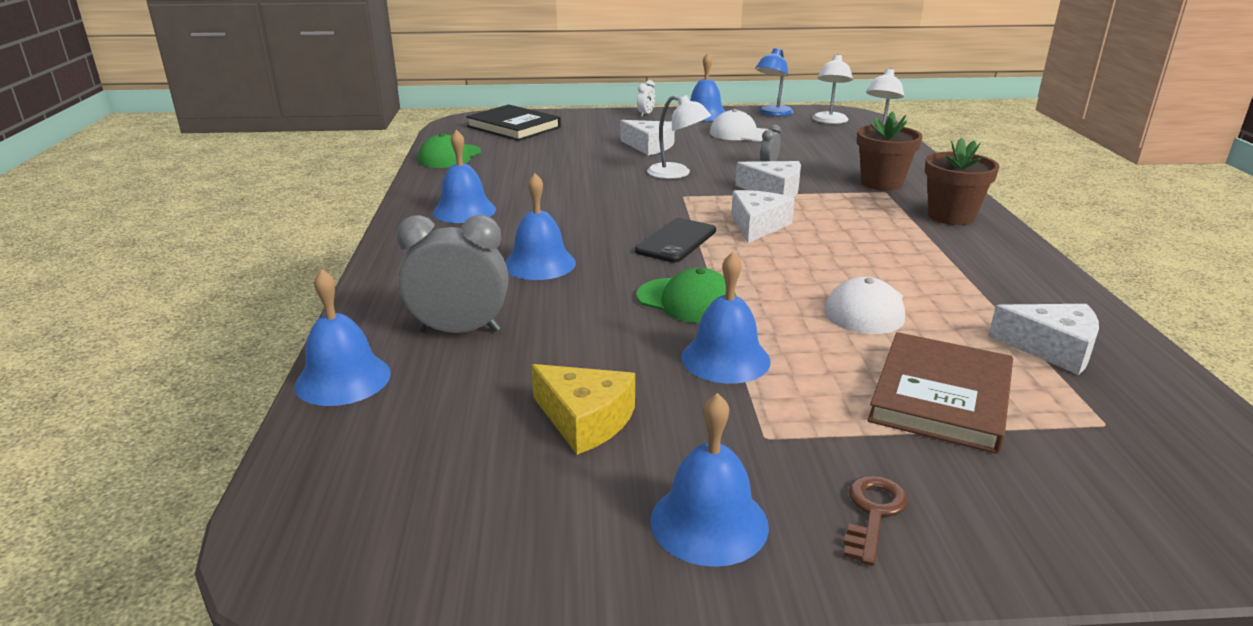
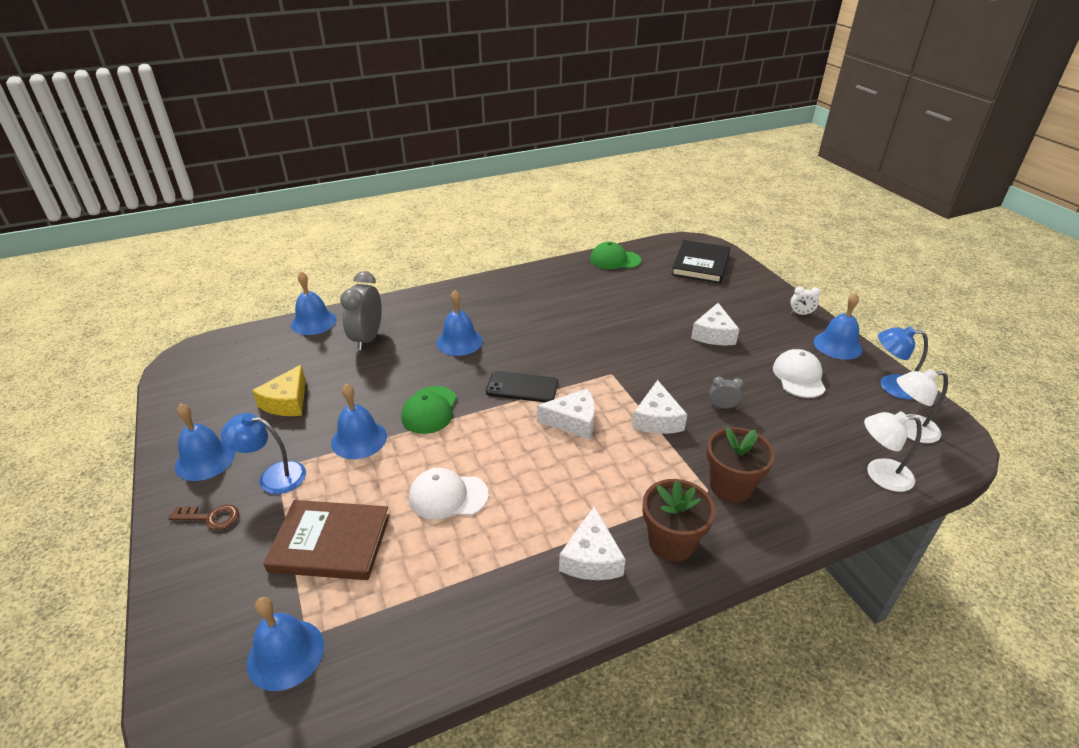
camera: 70 degrees right, 10 degrees up
(459, 331) = (367, 339): grey clock -> grey clock turned 150 degrees counterclockwise
(464, 211) = (524, 293): blue bell -> blue bell (285, 654)
(677, 173) = (659, 361): white lamp -> none
(785, 442) = (273, 476): none -> blue lamp
(1052, 348) = (413, 610): white cheese -> white cheese (591, 558)

